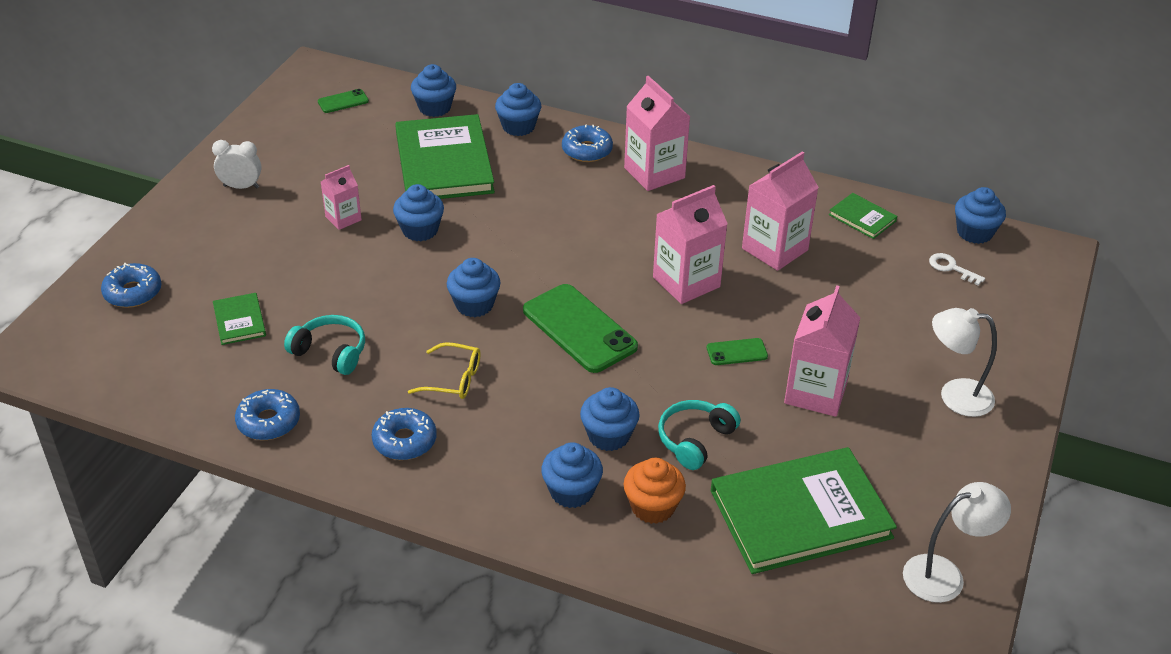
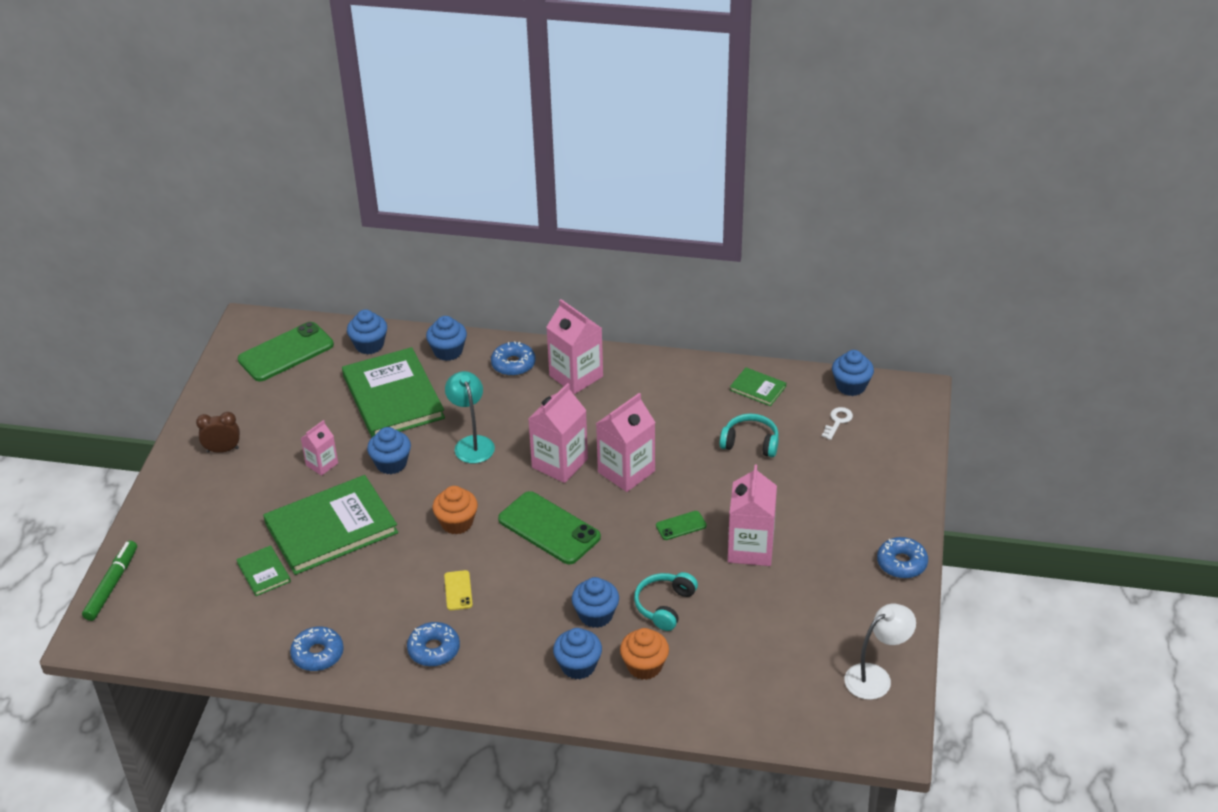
camera: 10 degrees left, 0 degrees up
(68, 305) = (111, 585): none -> green marker
(133, 292) = (163, 563): blue donut -> blue donut (901, 563)
(241, 186) = (223, 450): white clock -> brown clock
(330, 352) = (349, 586): turquoise headphones -> turquoise headphones (750, 443)
(343, 101) = (286, 352): green phone -> green phone, size x2.11
(453, 379) = (458, 590): yellow glasses -> yellow phone
(474, 305) = (457, 523): blue cupcake -> orange cupcake
(517, 224) = (472, 443): none -> turquoise lamp
(774, 249) = (692, 429): pink carton -> pink carton (559, 463)
(800, 514) = (759, 650): green book -> green book (331, 528)
(951, 268) = (837, 421): white key -> white key turned 90 degrees clockwise
(955, 396) = (859, 531): white lamp -> none

